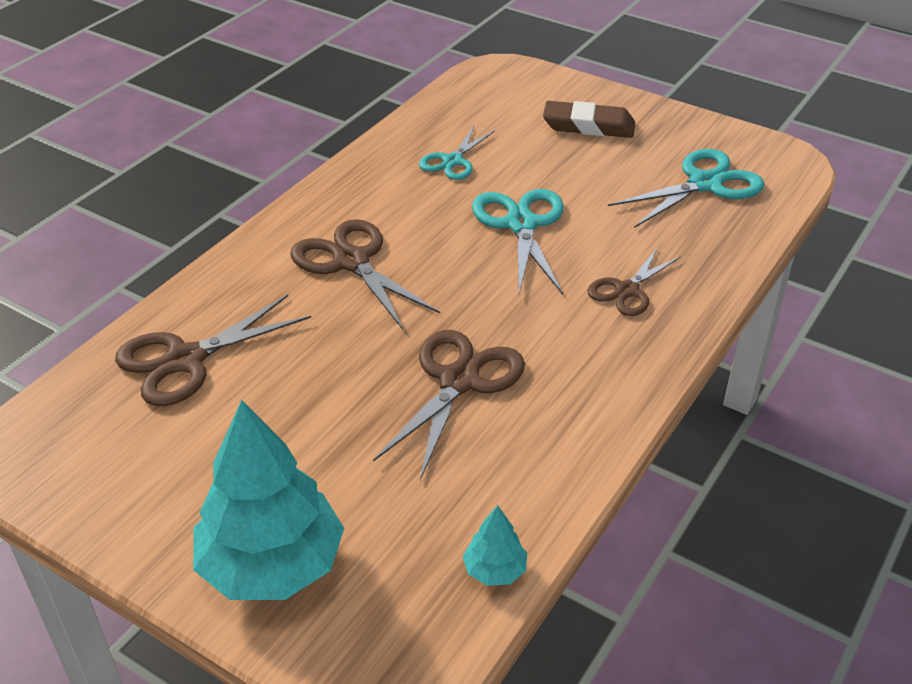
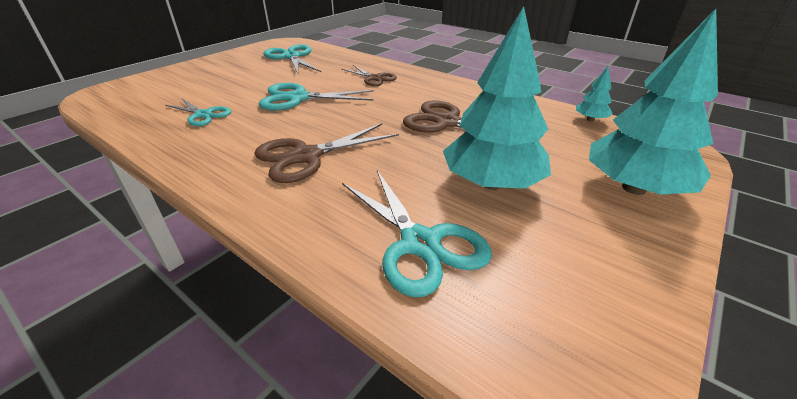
camera: 85 degrees left, 5 degrees down
(185, 360) = (420, 243): brown scissors -> turquoise scissors
(289, 419) = (492, 183): none -> turquoise tree
(588, 126) = (206, 75): brown eraser -> none

